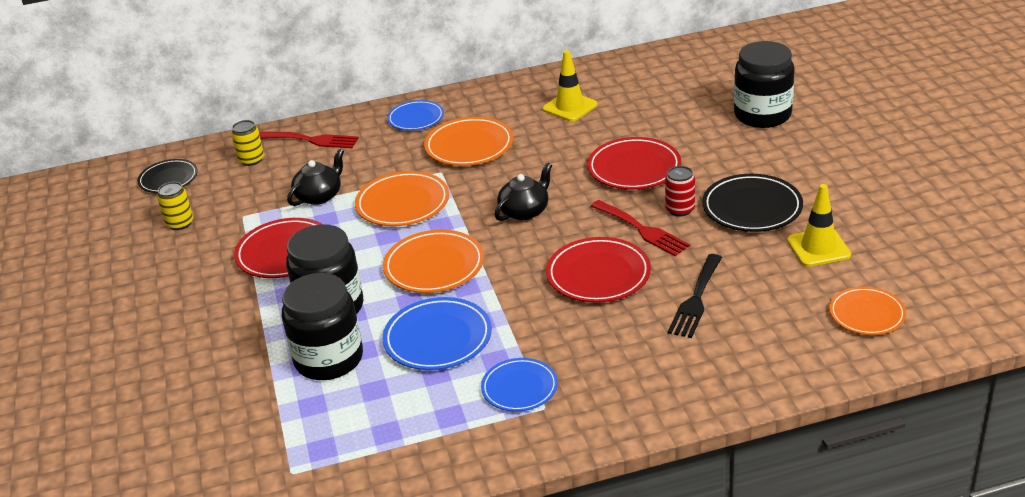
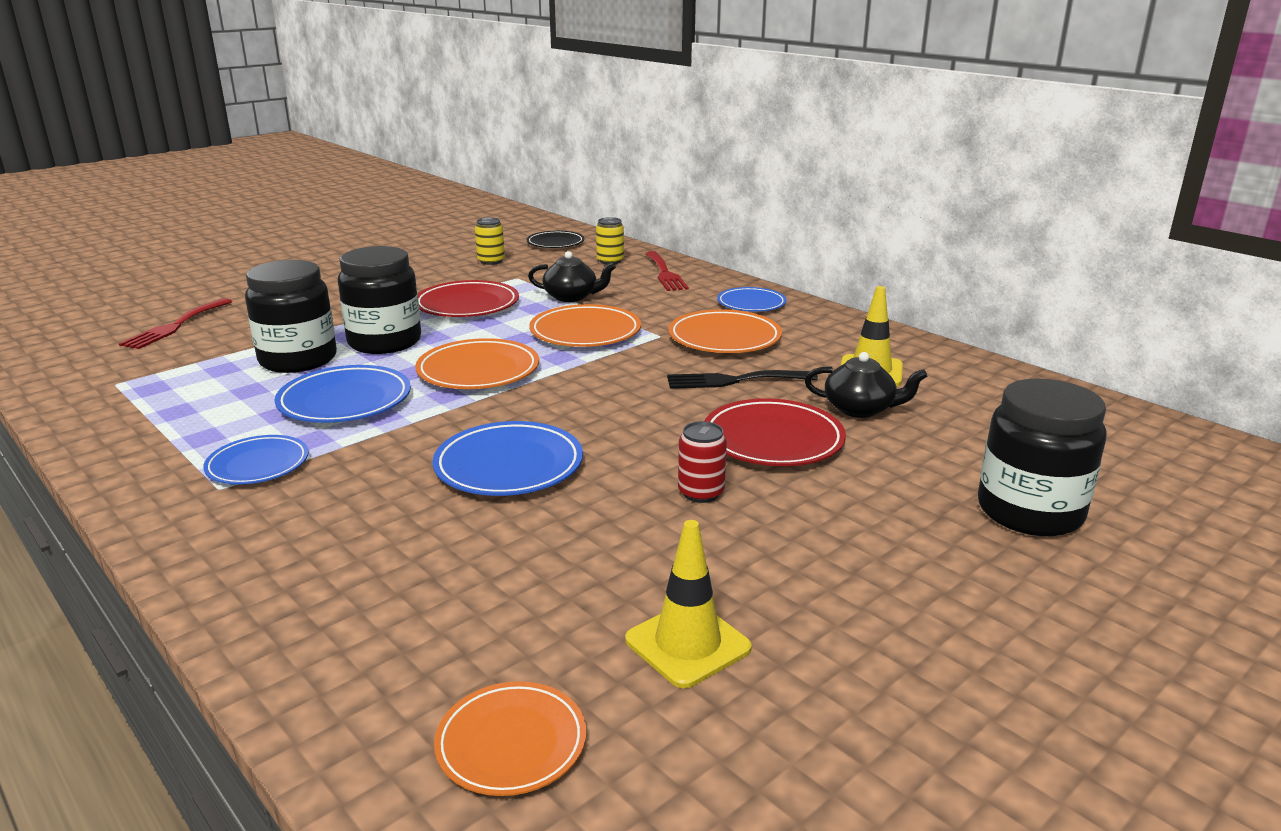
camera: 60 degrees right, 10 degrees down
(525, 211) = (618, 393): black teapot -> black teapot (860, 409)
(598, 275) = (509, 466): red plate -> blue plate
(642, 230) = (630, 475): red fork -> red fork (175, 326)
(696, 300) = (483, 550): black fork -> black fork (734, 380)
(752, 208) = (754, 553): black plate -> none

